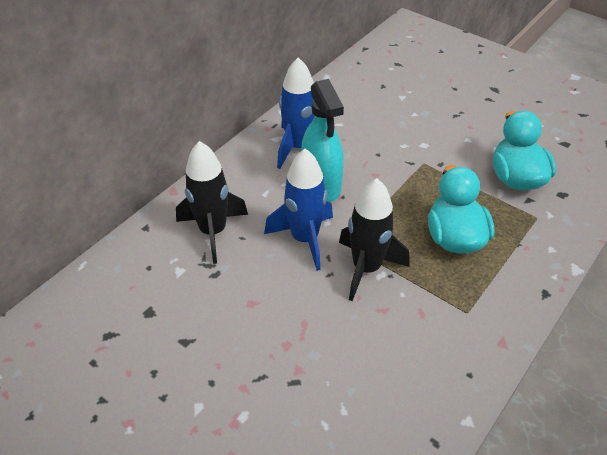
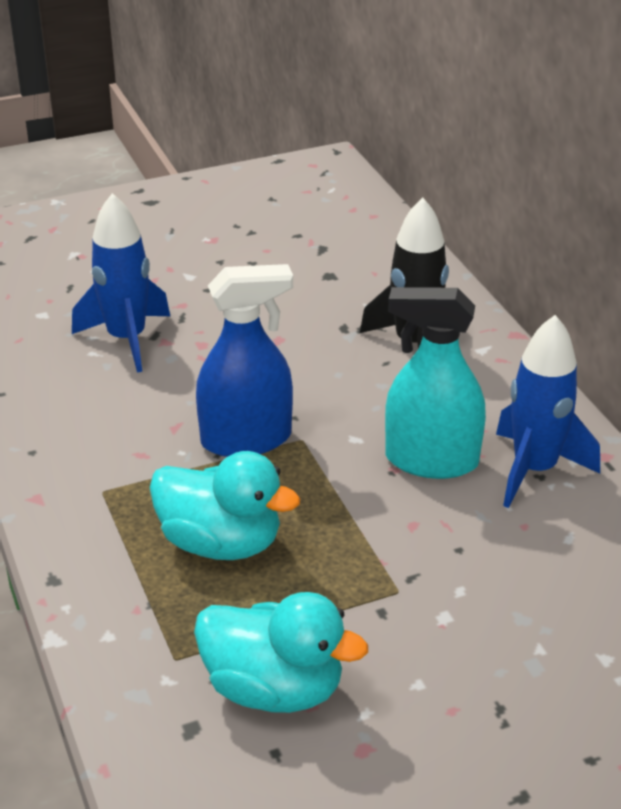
camera: 120 degrees right, 10 degrees down
(304, 239) = (340, 408): blue rocket -> blue rocket (127, 339)
(366, 268) = (246, 439): black rocket -> blue spray bottle

